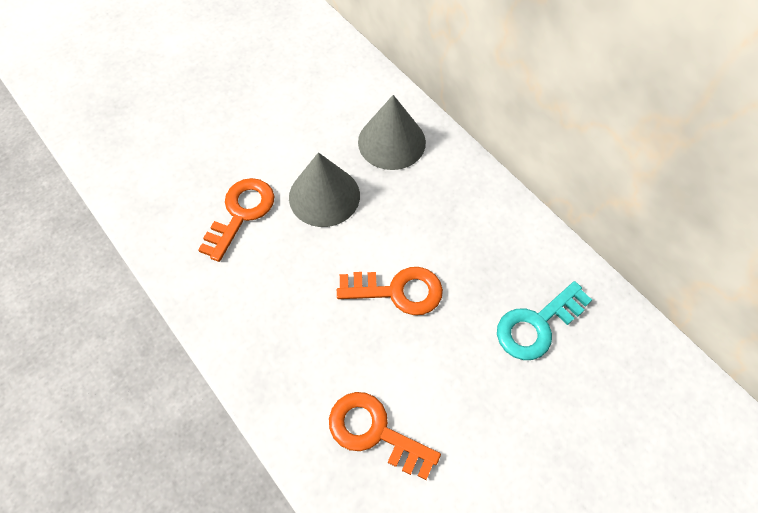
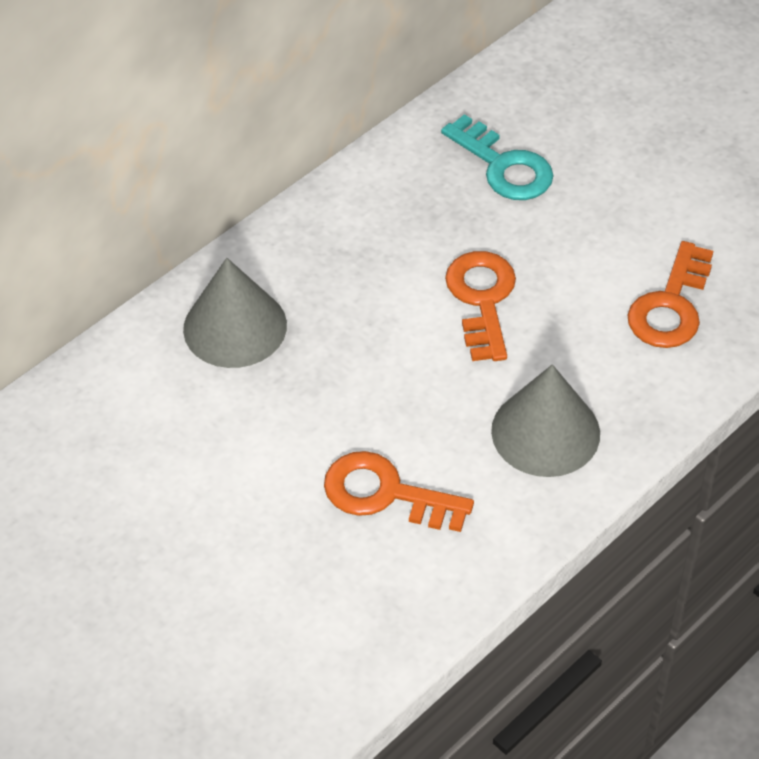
camera: 95 degrees left, 10 degrees down
(324, 196) = (342, 396): grey cone -> grey cone (545, 432)

